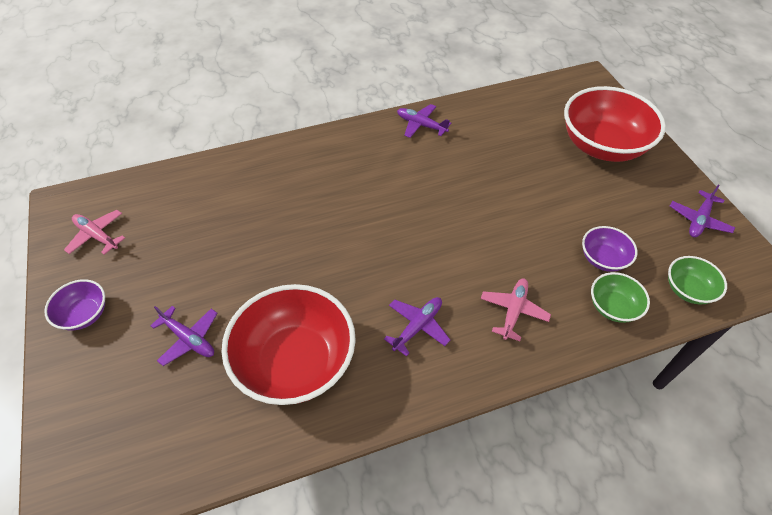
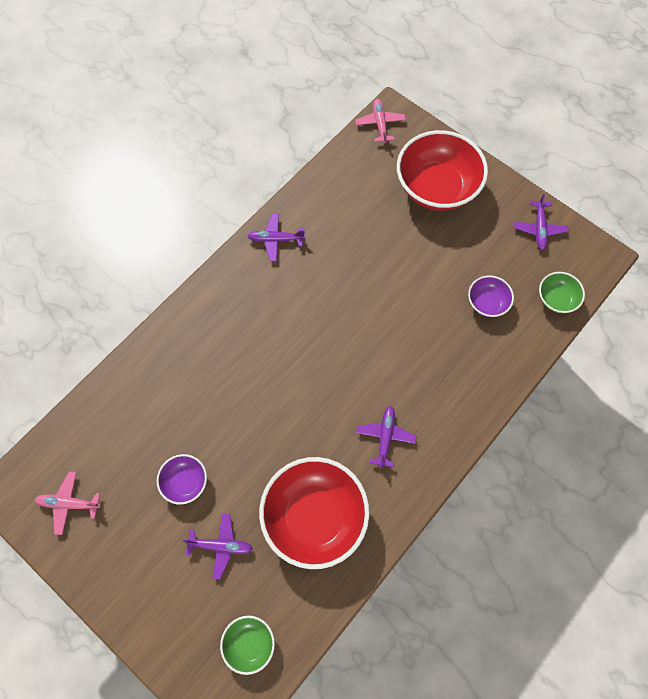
camera: 30 degrees left, 15 degrees up
(84, 314) = (119, 575): purple bowl -> purple bowl (185, 482)
(513, 311) = (446, 385): pink plane -> pink plane (380, 124)
(613, 307) = (512, 342): green bowl -> green bowl (249, 643)

